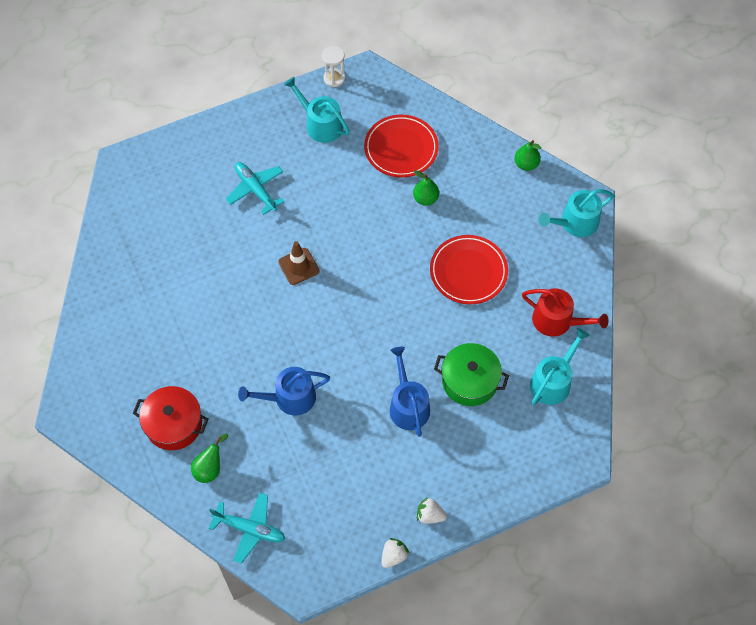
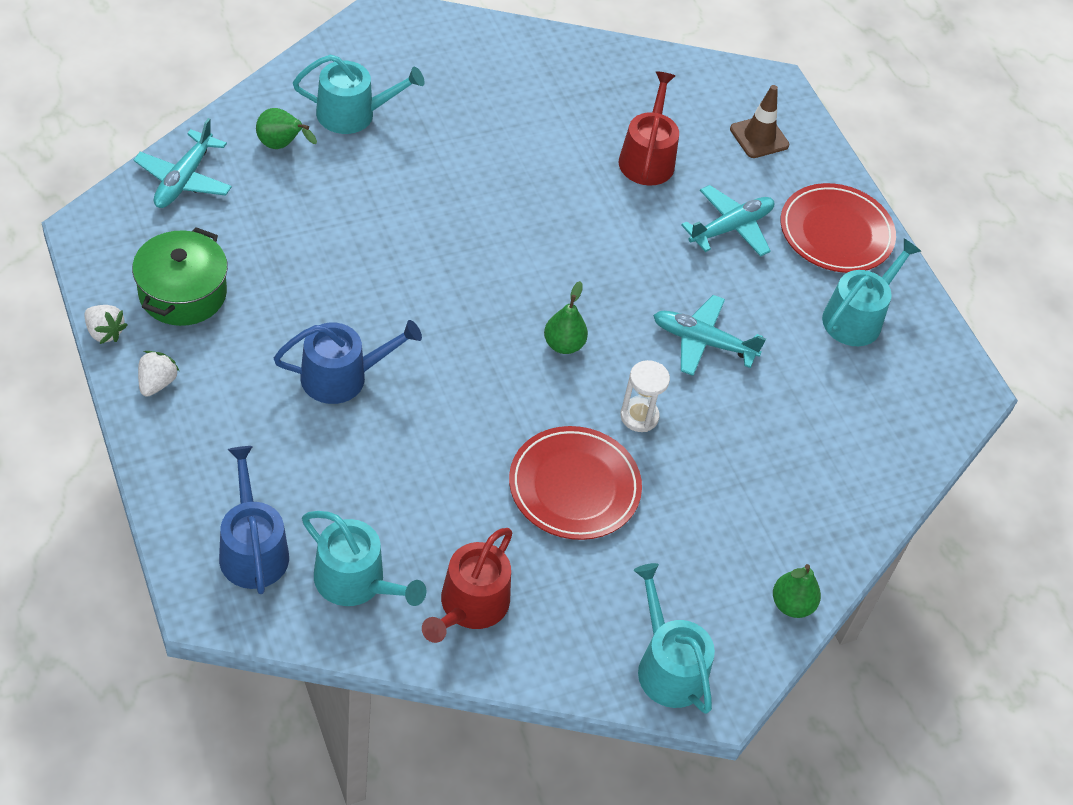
camera: 85 degrees right, 10 degrees down
(174, 424) = (353, 114): red pot -> turquoise watering can
(198, 237) = (647, 158): none -> red watering can
(289, 398) = (375, 237): blue watering can -> blue watering can (252, 549)
(298, 266) = (594, 267): brown traffic cone -> brown traffic cone (759, 137)
(334, 78) = (950, 344): white hourglass -> white hourglass (639, 416)
(351, 205) = (703, 342): none -> turquoise plane
(401, 148) = (816, 420): red plate -> red plate (836, 232)
(425, 199) = (717, 443): green pear -> green pear (563, 344)
(469, 381) = (372, 462): green pot -> green pot (182, 293)

